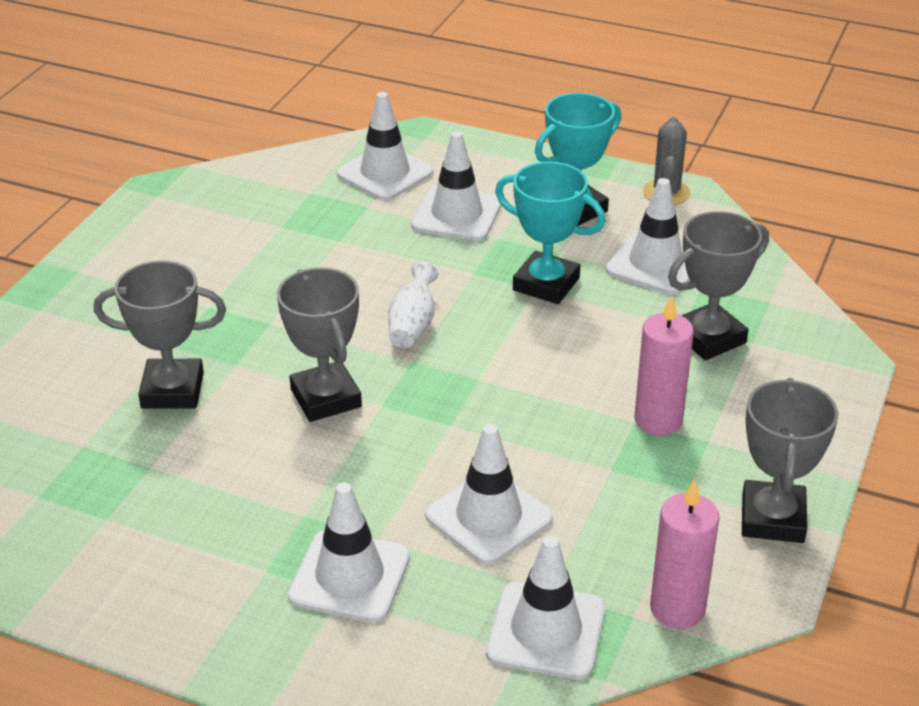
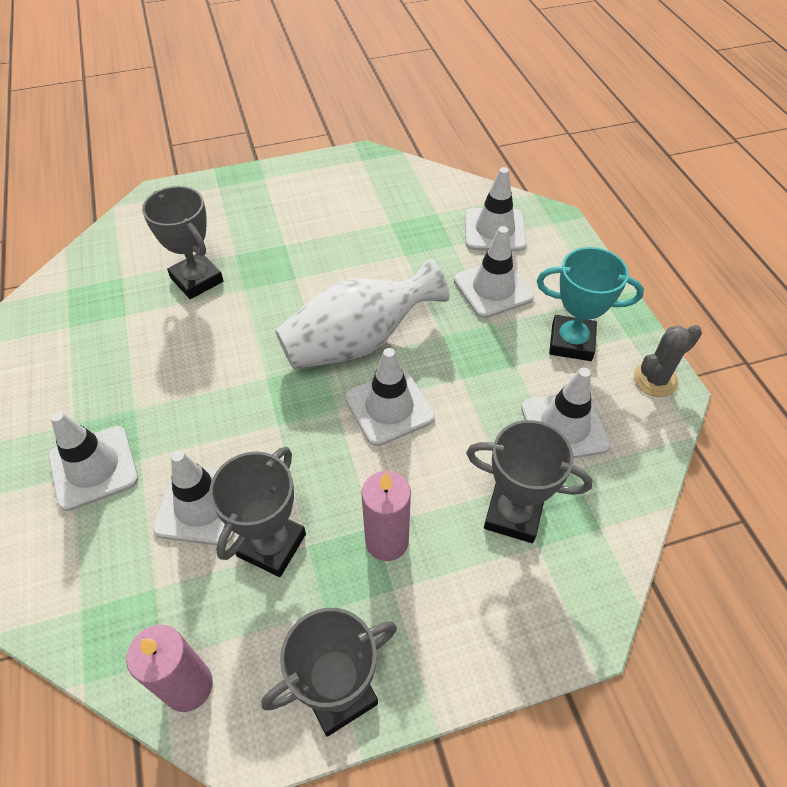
camera: 50 degrees right, 15 degrees up
(326, 398) = (249, 348): grey trophy -> grey trophy (271, 545)
(412, 325) = (358, 341): white vase -> white vase, size x2.07
(546, 284) = (472, 380): turquoise trophy -> none
(546, 631) = (111, 612): white traffic cone -> white traffic cone (389, 407)

